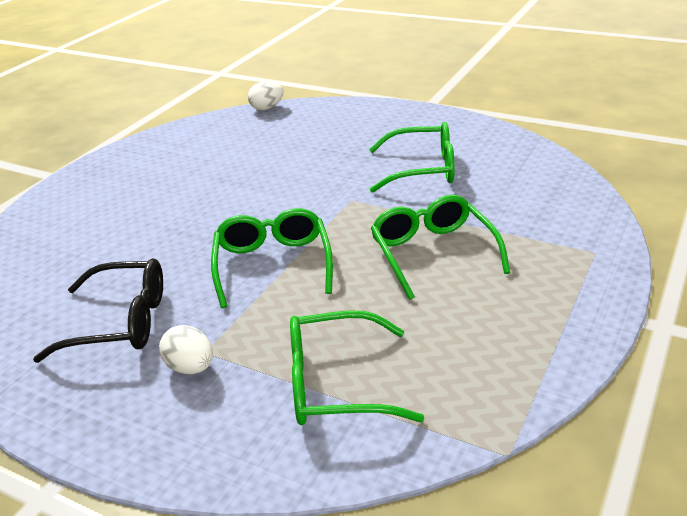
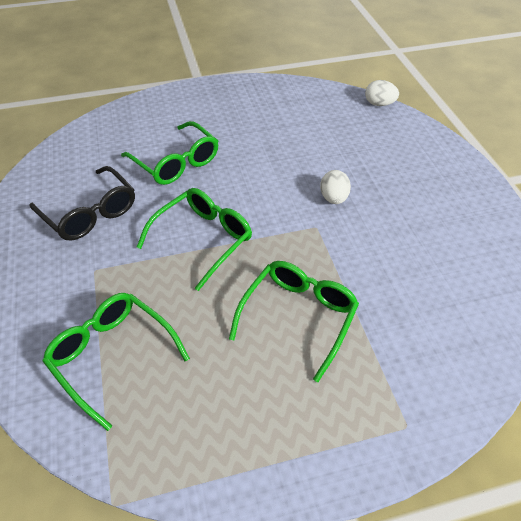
camera: 45 degrees right, 15 degrees up
(191, 367) = (75, 274): white egg -> white egg (333, 198)
(422, 169) = (401, 239): green glasses -> green glasses (176, 162)

